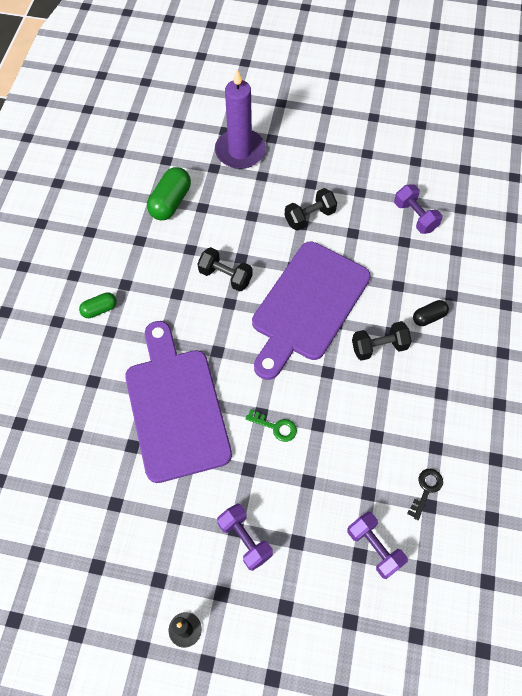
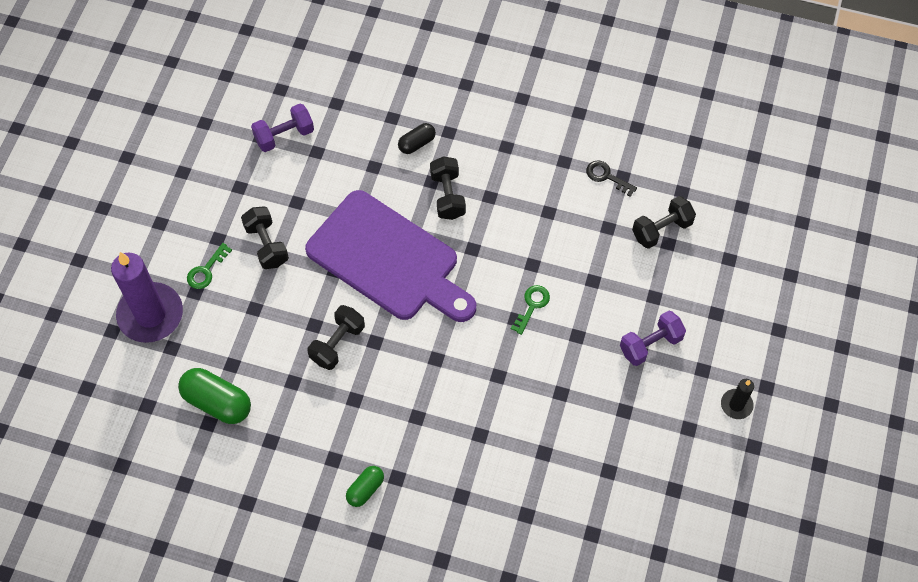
camera: 85 degrees left, 0 degrees up
(99, 309) = (365, 489): green capsule -> green capsule turned 60 degrees clockwise
(175, 407) = (502, 406): purple cutting board -> none
(281, 180) = (206, 270): none -> green key
(374, 547) = (661, 229): purple dumbbell -> black dumbbell
(428, 317) = (417, 143): black capsule -> black capsule turned 75 degrees clockwise

